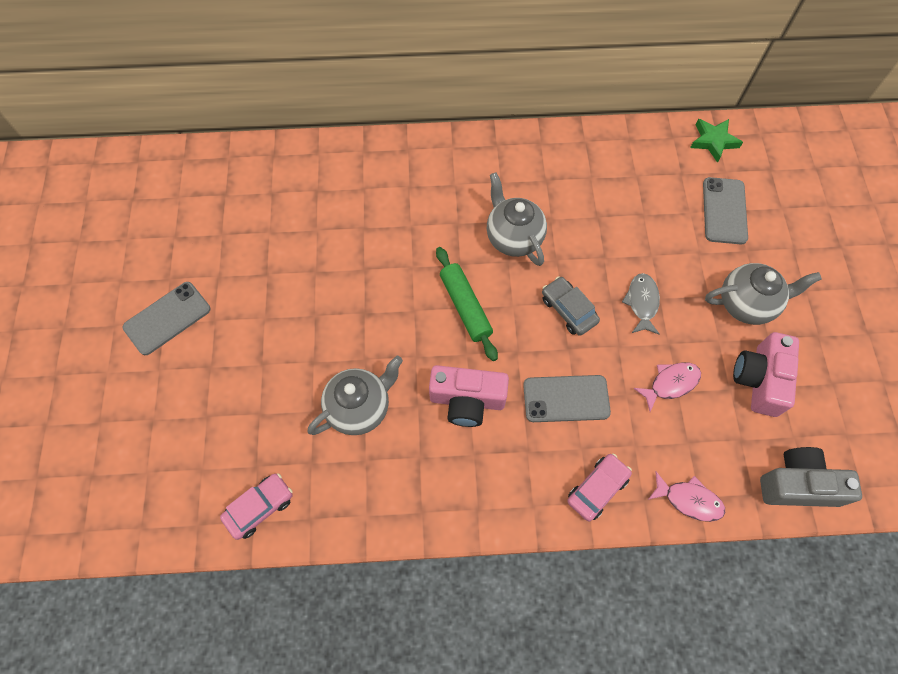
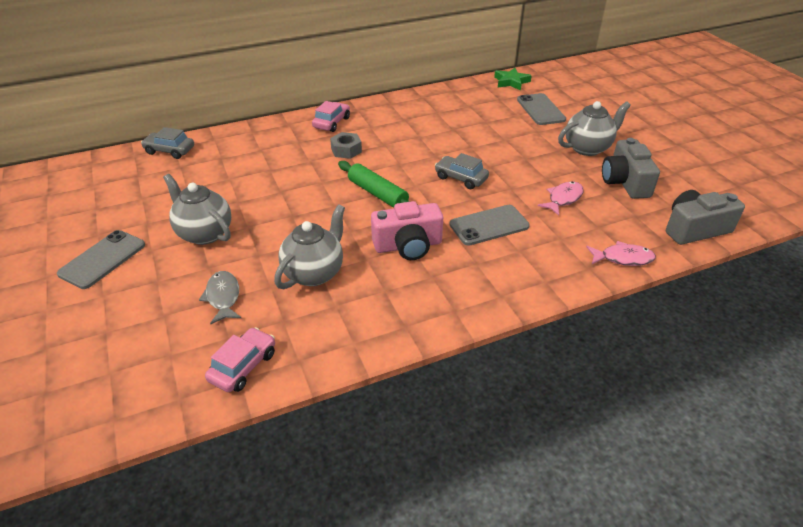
camera: 20 degrees left, 25 degrees down
(267, 161) = (170, 151): none -> grey car
(457, 219) = (346, 150): none -> grey nut
(513, 238) = (396, 151): grey teapot -> grey teapot (204, 233)
(597, 489) = (547, 271): pink car -> pink car (331, 122)
(642, 302) = (513, 163): grey fish -> grey fish (223, 297)
(759, 379) = (625, 182): pink camera -> grey camera

